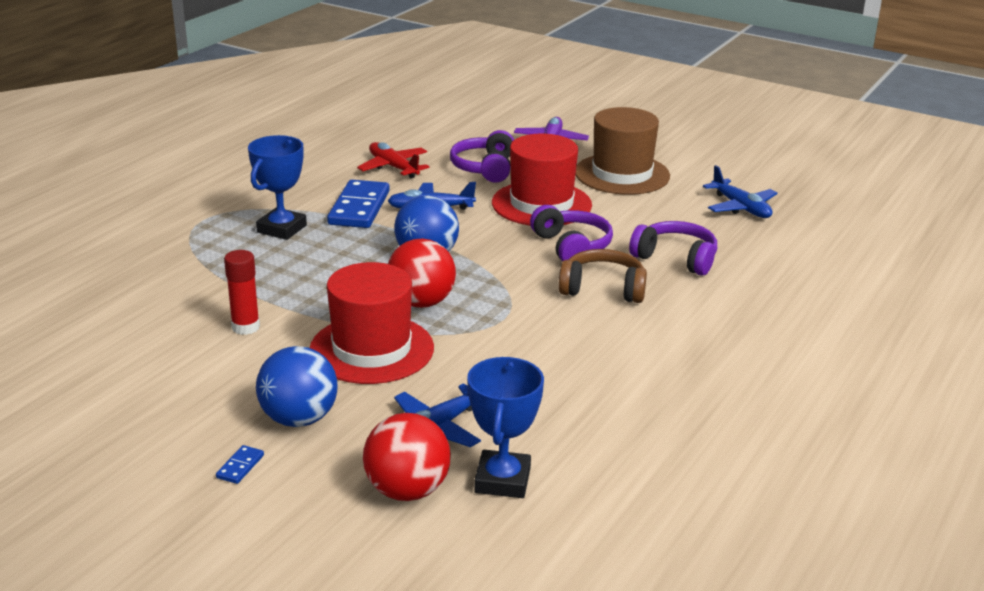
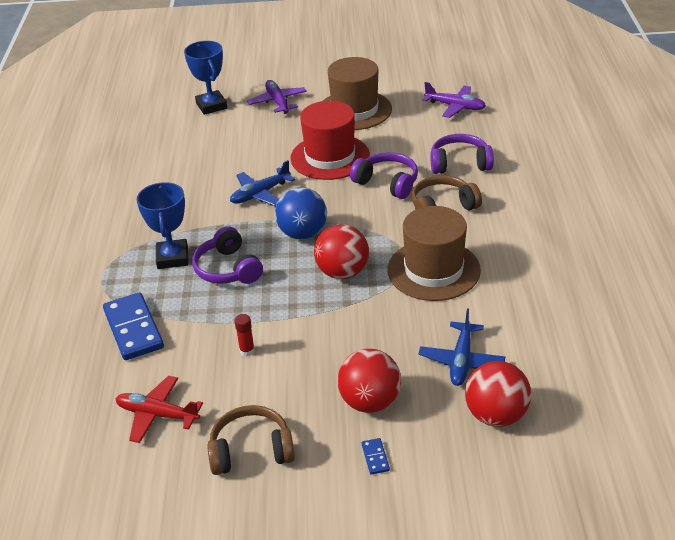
camera: 30 degrees left, 10 degrees up
(141, 406) = (251, 450): none -> brown headphones
(245, 327) = (247, 351): red glue stick -> red glue stick, size x0.66
(299, 419) = (370, 402): blue ball -> red ball
(359, 208) = (208, 215): blue domino -> blue domino (134, 329)
(371, 349) = (353, 325): red hat -> none
(393, 167) = (191, 169): red plane -> red plane (157, 414)
(485, 168) = (258, 143): purple headphones -> purple headphones (228, 269)
(502, 480) = (540, 377): blue trophy -> blue trophy (211, 106)
(517, 338) = (433, 270): none -> brown hat
(741, 207) = (455, 107): blue plane -> purple plane

